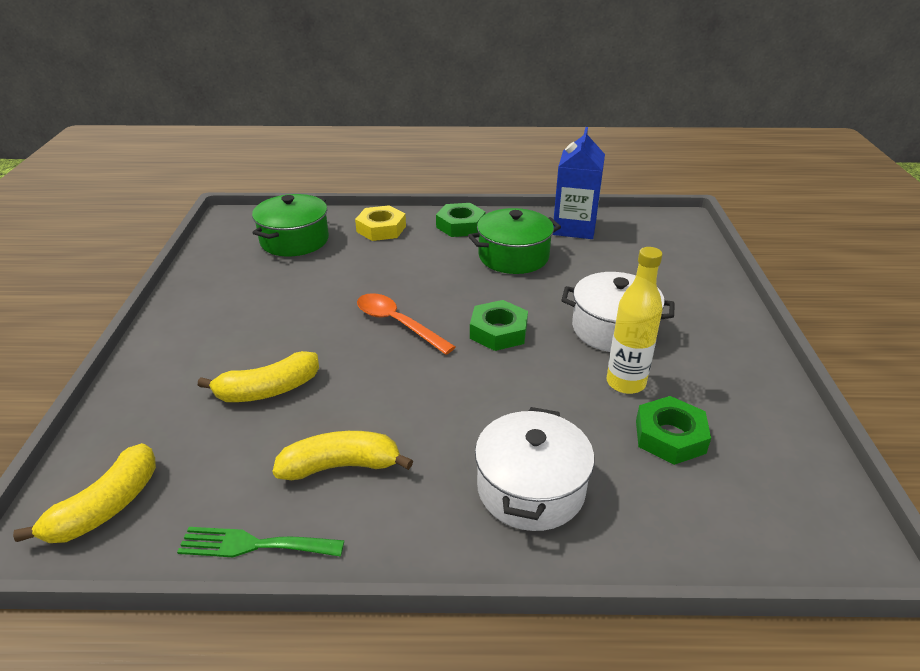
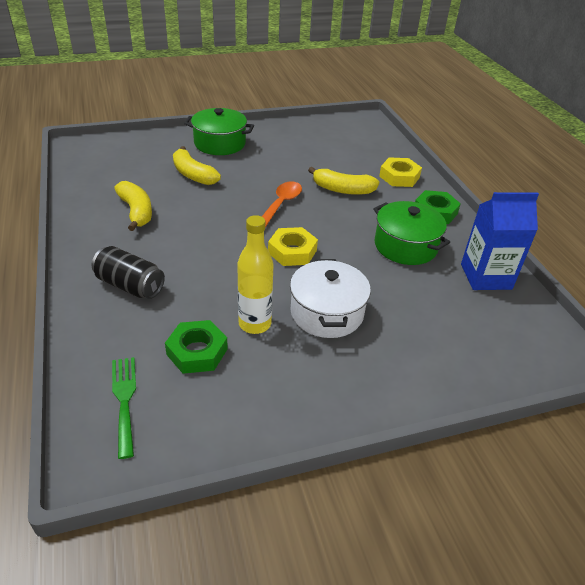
camera: 70 degrees right, 5 degrees up
(106, 507) = (97, 154): yellow banana -> yellow banana (342, 190)
(254, 545) = (77, 198): green fork -> green fork (124, 400)
(294, 240) = (356, 147): green pot -> green pot (219, 143)
(498, 331) = (292, 251): green nut -> yellow nut
(531, 488) = (130, 285): white pot -> black can

